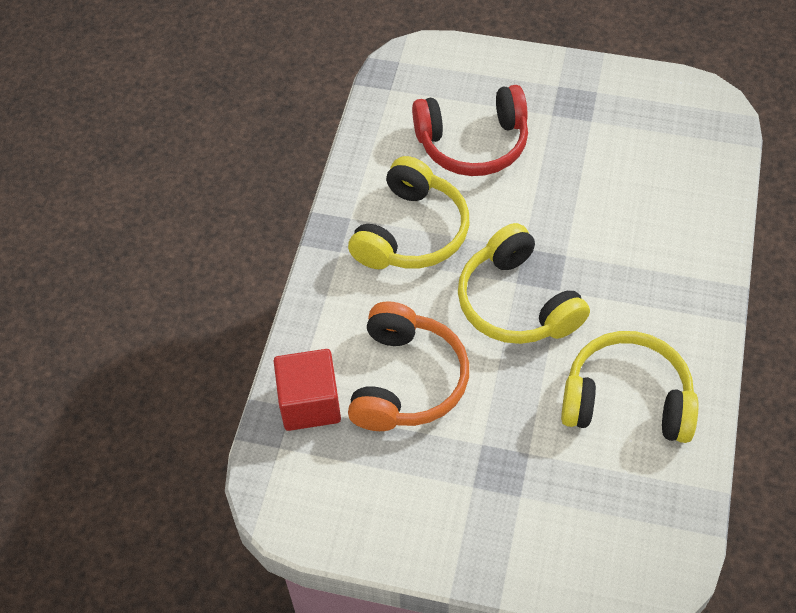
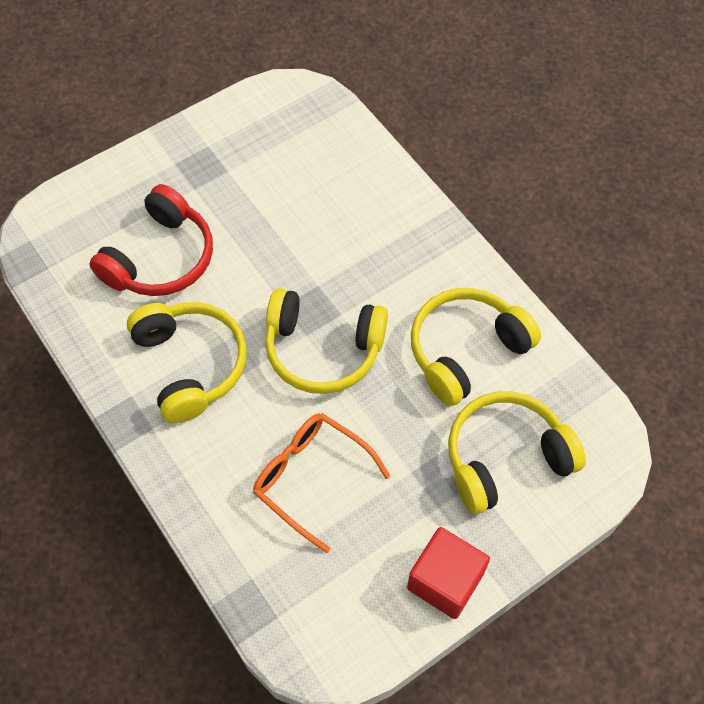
camera: 50 degrees left, 5 degrees up
(310, 403) = (262, 562): red cube -> red cube (445, 581)
(406, 380) = (311, 478): orange headphones -> orange glasses
(565, 503) = (506, 458): none -> yellow headphones

